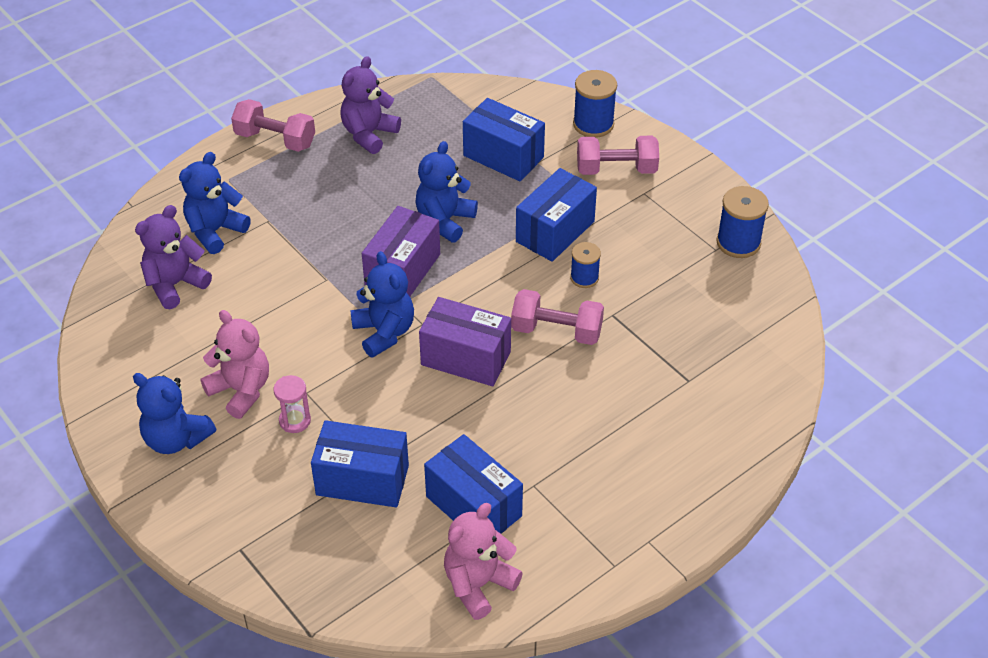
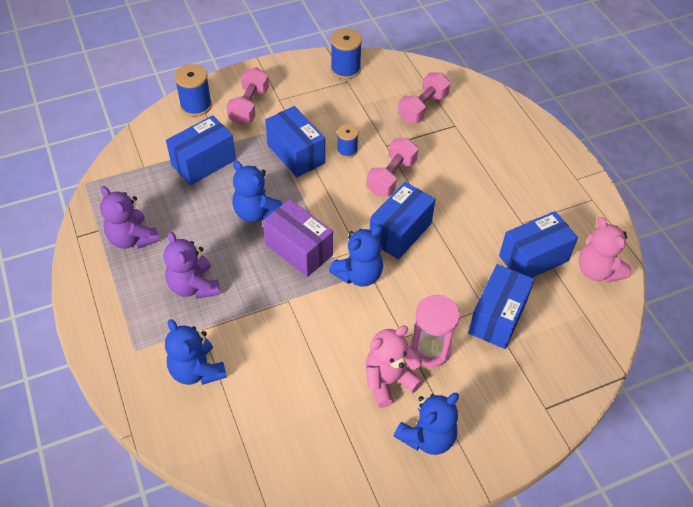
camera: 75 degrees left, 5 degrees up
(175, 284) = (250, 412): purple teddy bear -> purple teddy bear (194, 286)
(275, 139) = (102, 305): pink dumbbell -> pink dumbbell (422, 108)
(295, 421) = (430, 349): pink hourglass -> pink hourglass, size x1.64
(384, 332) = (359, 274): blue teddy bear -> blue teddy bear turned 150 degrees clockwise
(466, 358) = (400, 232): purple box -> blue box

